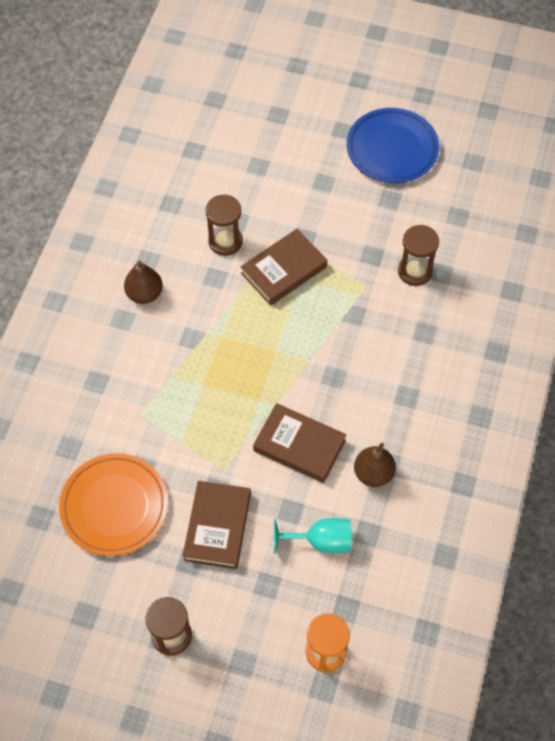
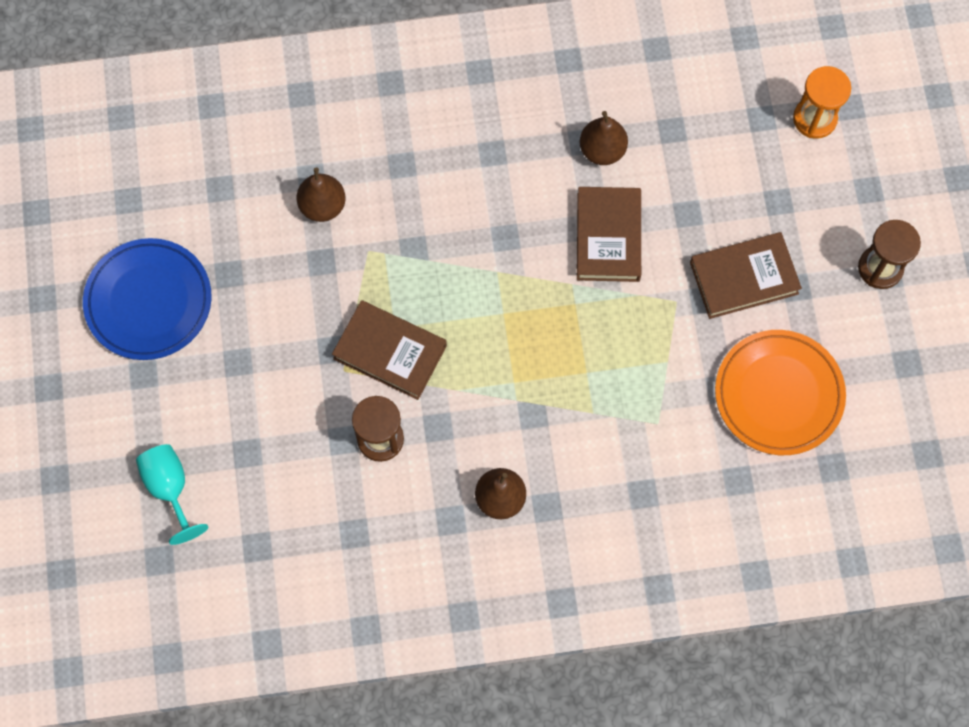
camera: 115 degrees left, 10 degrees up
(321, 541) = (704, 170): turquoise goblet -> turquoise goblet (170, 488)
(415, 271) = (322, 206): brown hourglass -> brown pear

